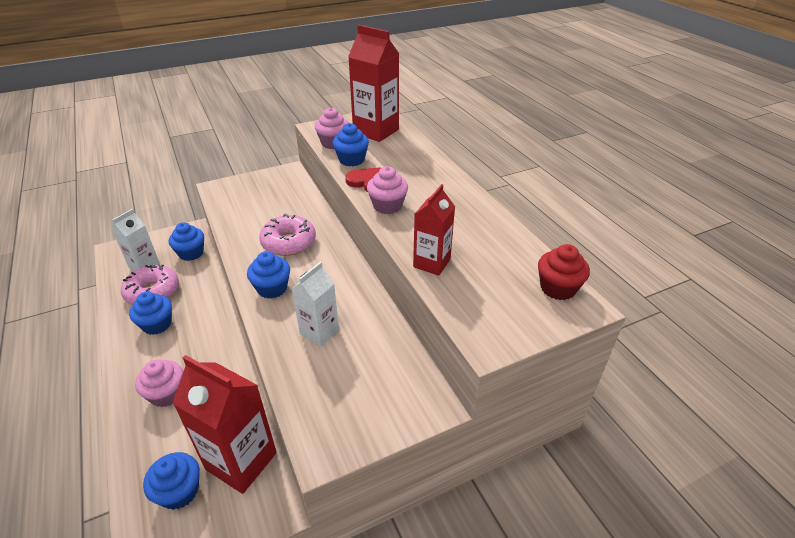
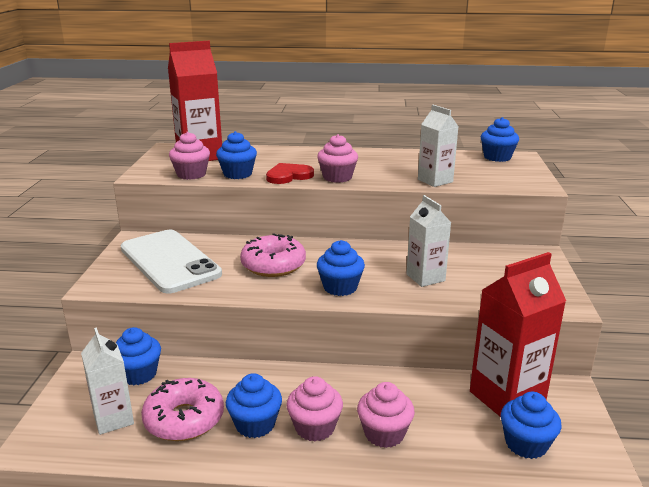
camera: 60 degrees left, 15 degrees down
(162, 354) = (315, 427): none -> pink cupcake
(265, 198) = (169, 261): none -> white phone
(431, 263) = (435, 181): red carton -> white carton
(558, 288) = (497, 157): red cupcake -> blue cupcake

